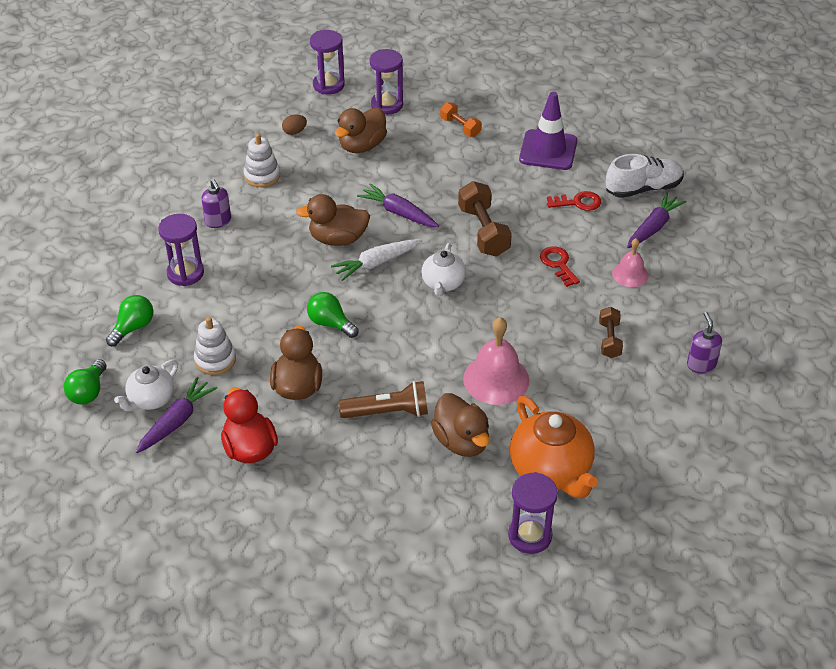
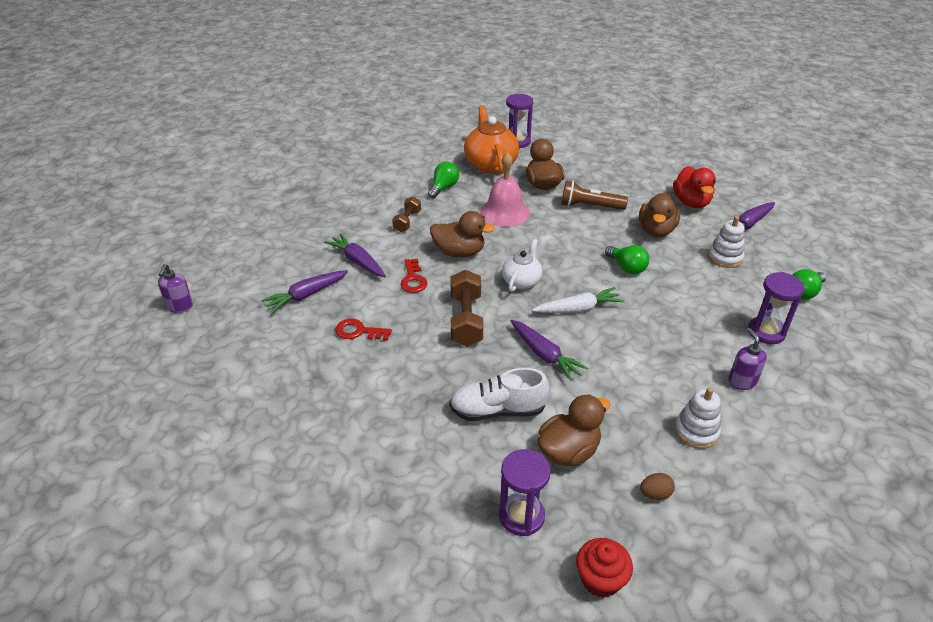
camera: 165 degrees left, 5 degrees down
(88, 392) = (826, 252): green light bulb -> green light bulb (444, 187)
(151, 399) = (772, 240): white teapot -> none
(328, 85) = (600, 579): purple hourglass -> red cupcake
(338, 239) = (612, 339): brown duck -> brown duck (459, 252)
(460, 127) = (437, 455): orange dumbbell -> none
(548, 150) = (351, 398): purple traffic cone -> none
(630, 274) = (357, 261): pink bell -> purple carrot
(643, 188) = (285, 333): white shoe -> white shoe (498, 410)
(701, 365) = (353, 197): purple soap dispenser -> purple soap dispenser (180, 306)

